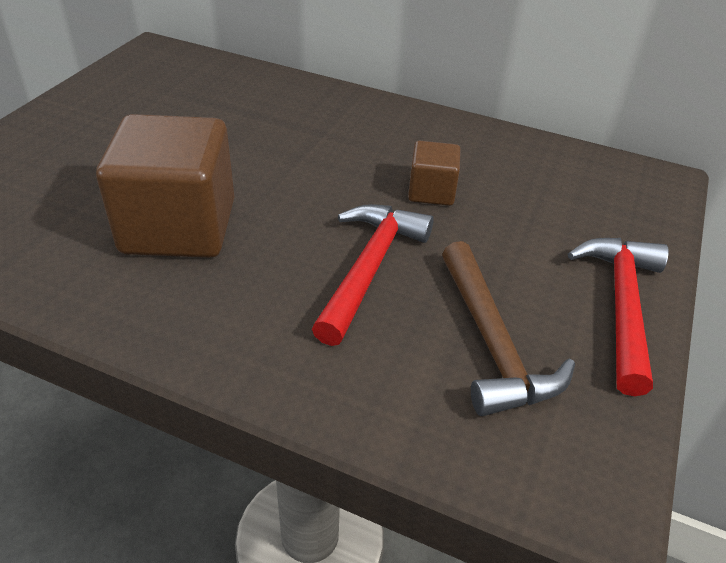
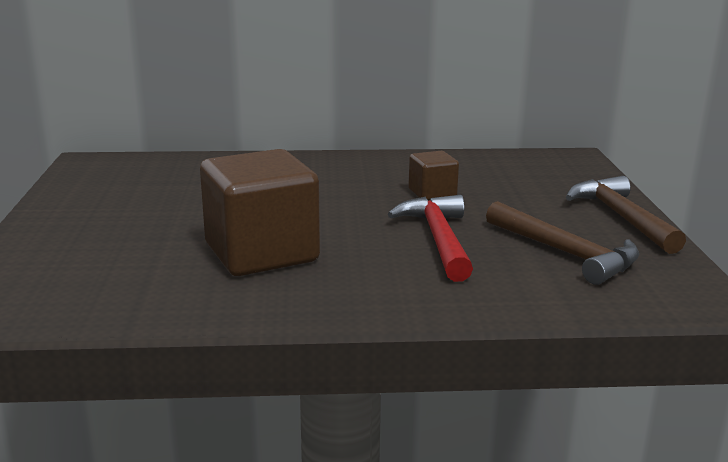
camera: 25 degrees left, 20 degrees down
(621, 306) = (621, 218): red hammer -> brown hammer

